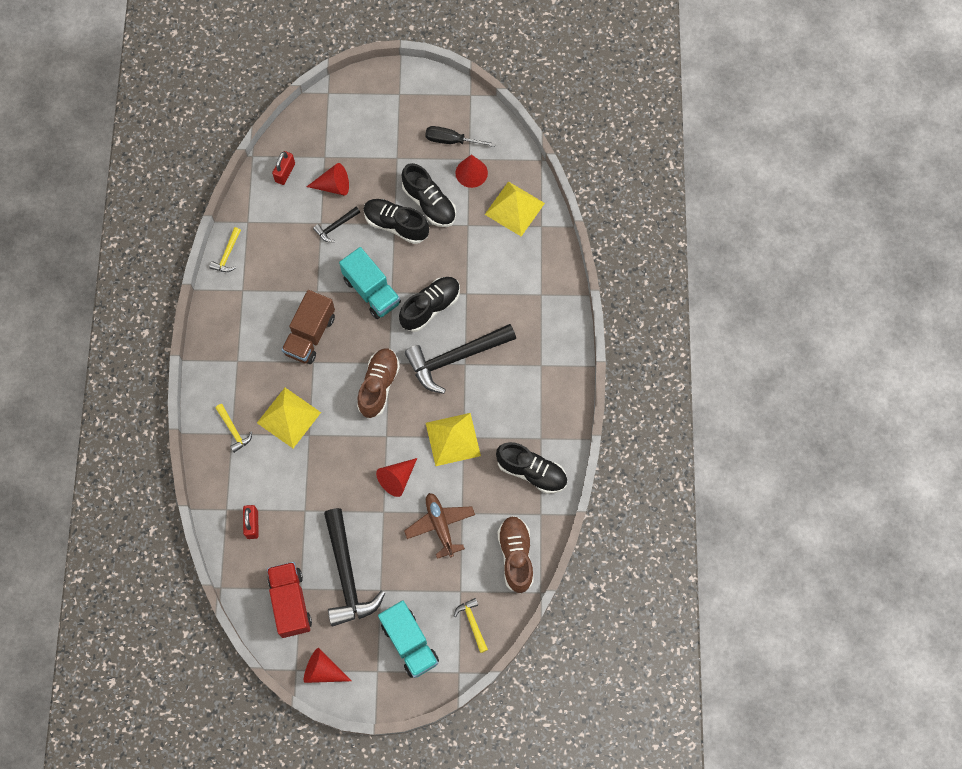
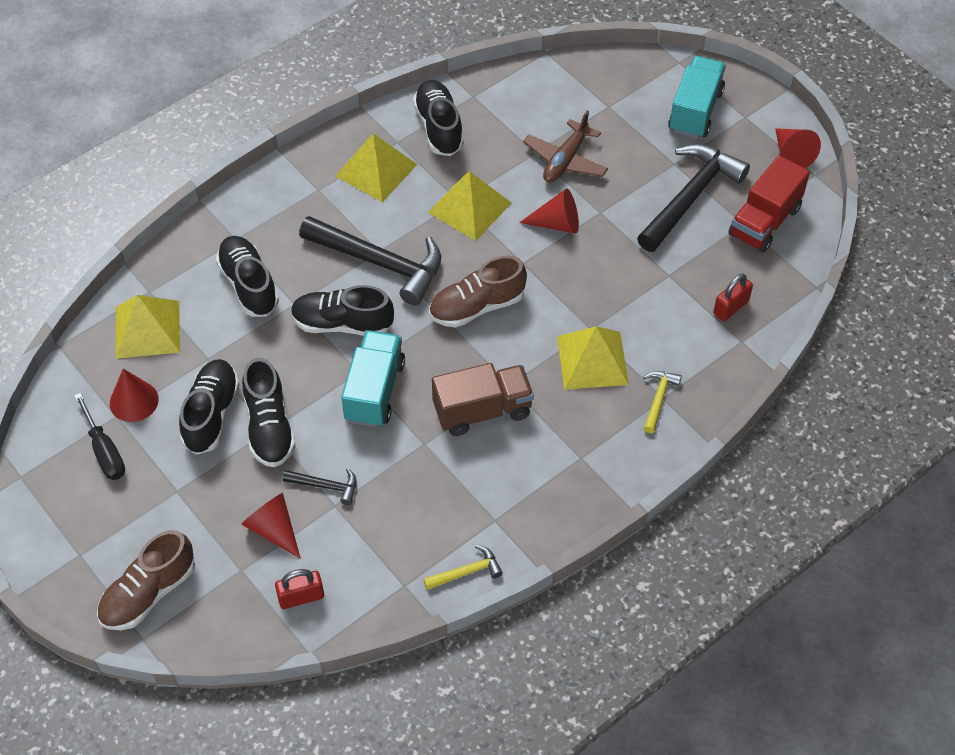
camera: 130 degrees left, 15 degrees down
(472, 623) = (627, 80): yellow hammer -> none
(500, 279) = (249, 285): none -> black shoe
(516, 556) = (533, 88): brown shoe -> brown shoe (149, 593)
(528, 408) = (376, 170): none -> yellow pyramid

